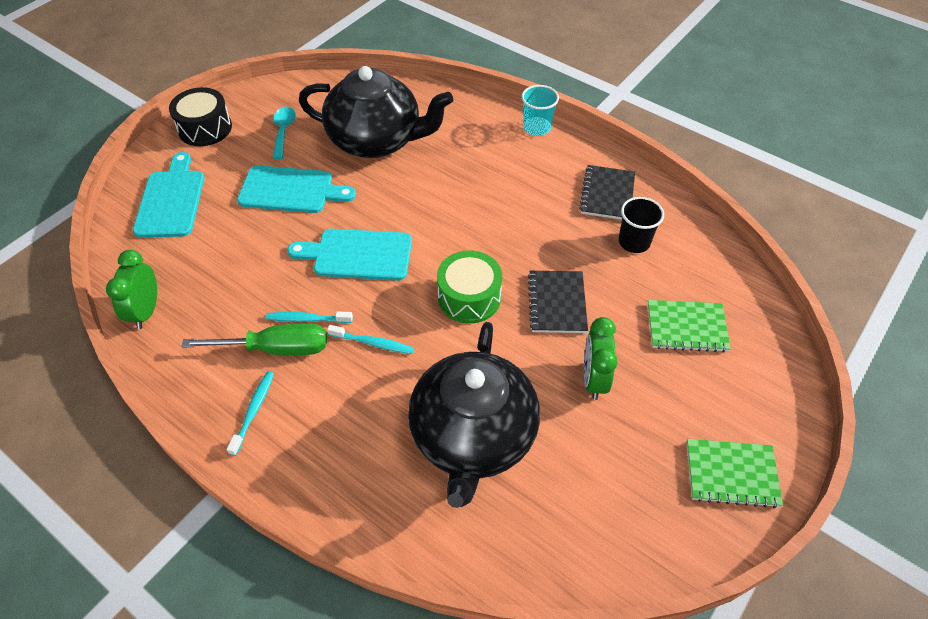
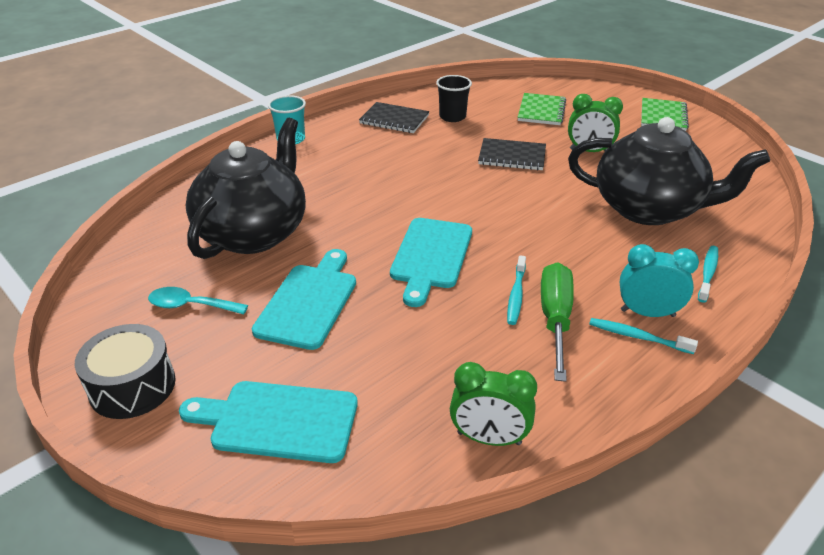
camera: 80 degrees left, 15 degrees down
(287, 422) = (647, 313): none -> turquoise clock
(373, 343) = (550, 253): turquoise toothbrush -> turquoise toothbrush (707, 273)
(469, 297) = (500, 196): green drum -> none

